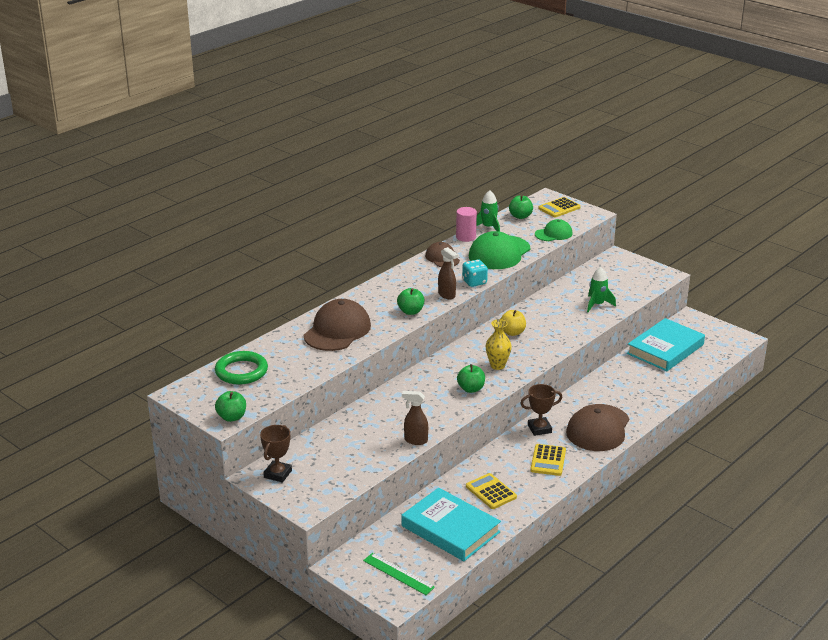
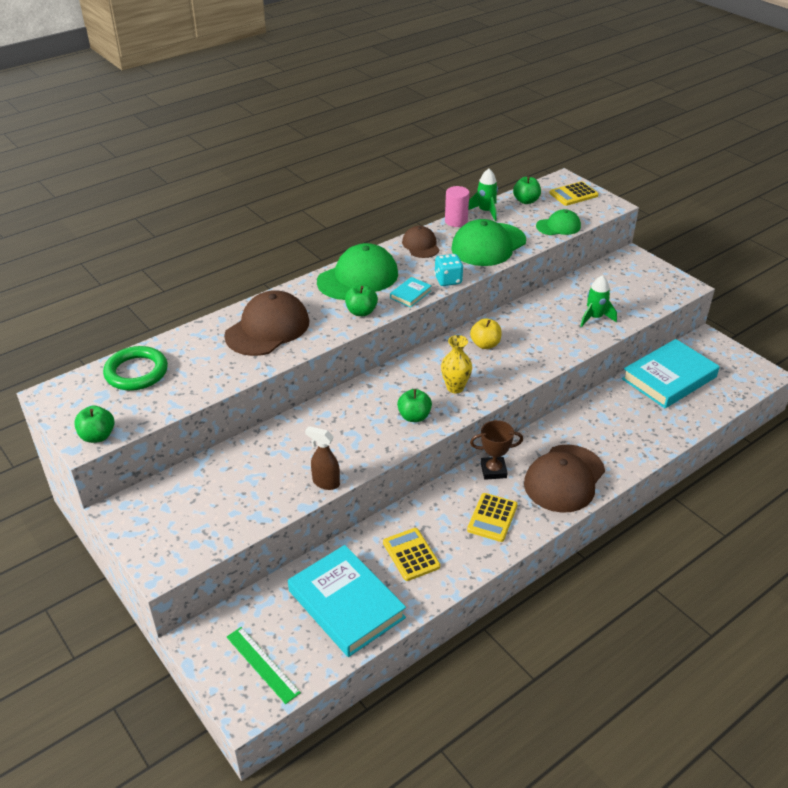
camera: 10 degrees right, 10 degrees up
(277, 474) = (146, 511): brown trophy -> none
(398, 287) = (358, 278): none -> green cap
(447, 295) = (410, 294): brown spray bottle -> turquoise book

